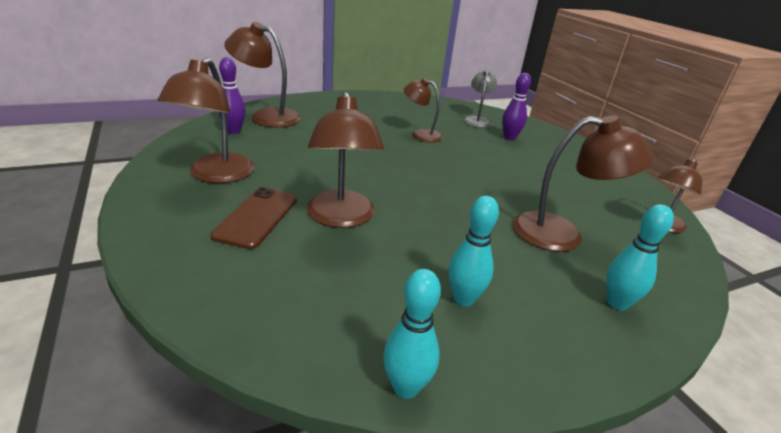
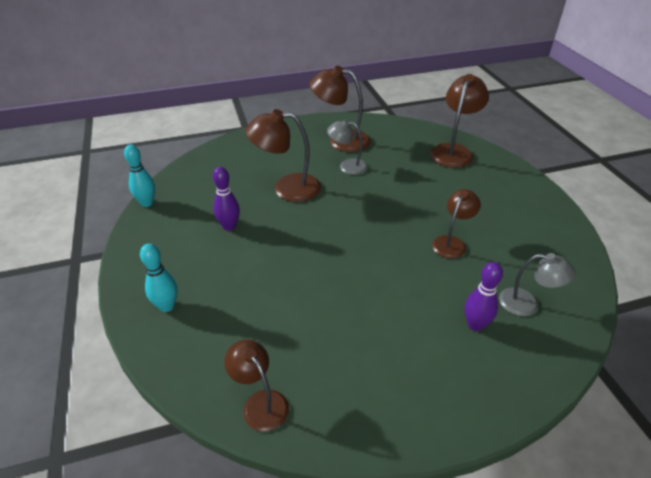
camera: 100 degrees right, 10 degrees up
(233, 131) = (415, 139): purple bowling pin -> purple bowling pin (229, 226)
(257, 217) = (289, 158): brown phone -> none
(288, 173) = (347, 166): none -> grey lamp
(463, 299) = (195, 230): turquoise bowling pin -> none
(562, 234) = (254, 303): brown lamp -> none

